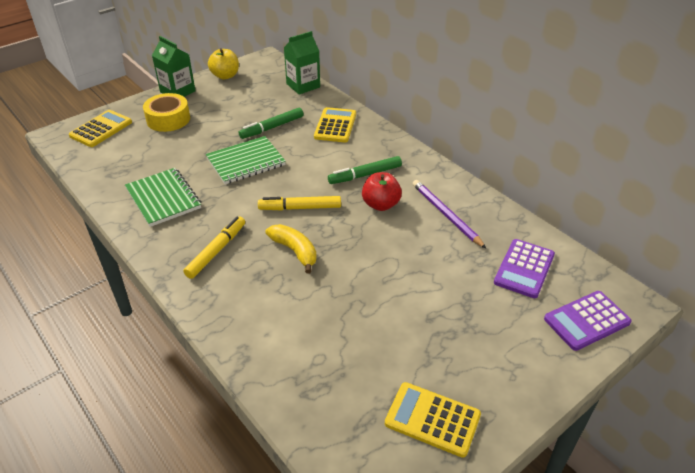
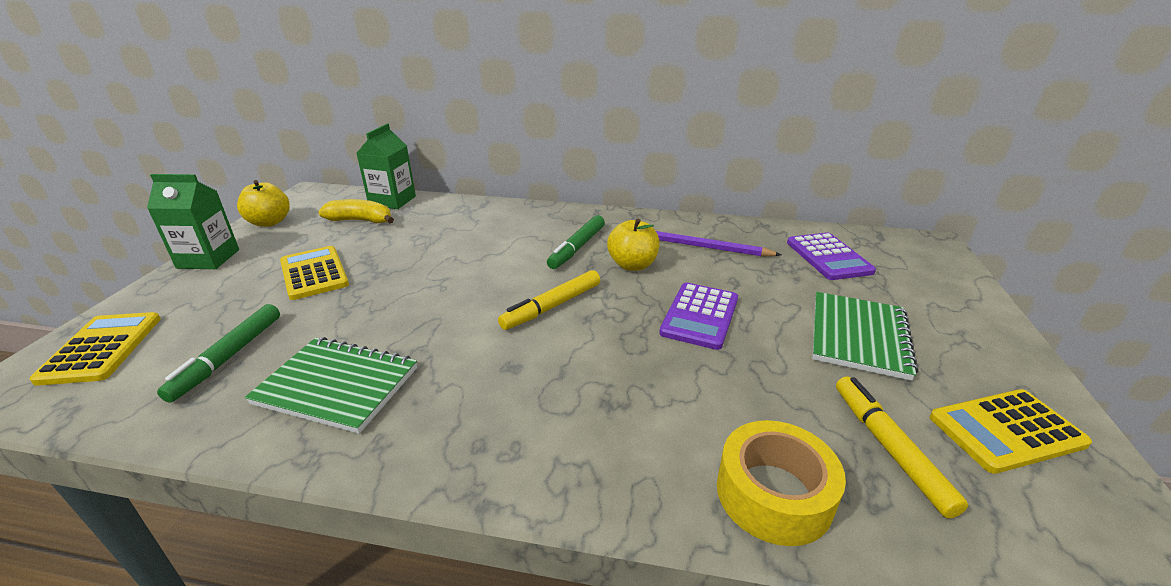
camera: 40 degrees left, 10 degrees down
(168, 119) = (228, 292): yellow tape -> yellow tape (773, 494)
(216, 251) = (511, 407): yellow marker -> yellow marker (889, 448)
(246, 162) = (415, 292): green notebook -> green notebook (858, 336)
(272, 127) = (404, 247): green marker -> green marker (228, 357)
(295, 251) = (612, 351): yellow banana -> yellow banana (361, 220)
(335, 126) = (481, 220): yellow calculator -> yellow calculator (314, 273)
(381, 204) = (632, 265): red apple -> yellow apple
(586, 321) = (931, 270): purple calculator -> purple calculator (699, 316)

